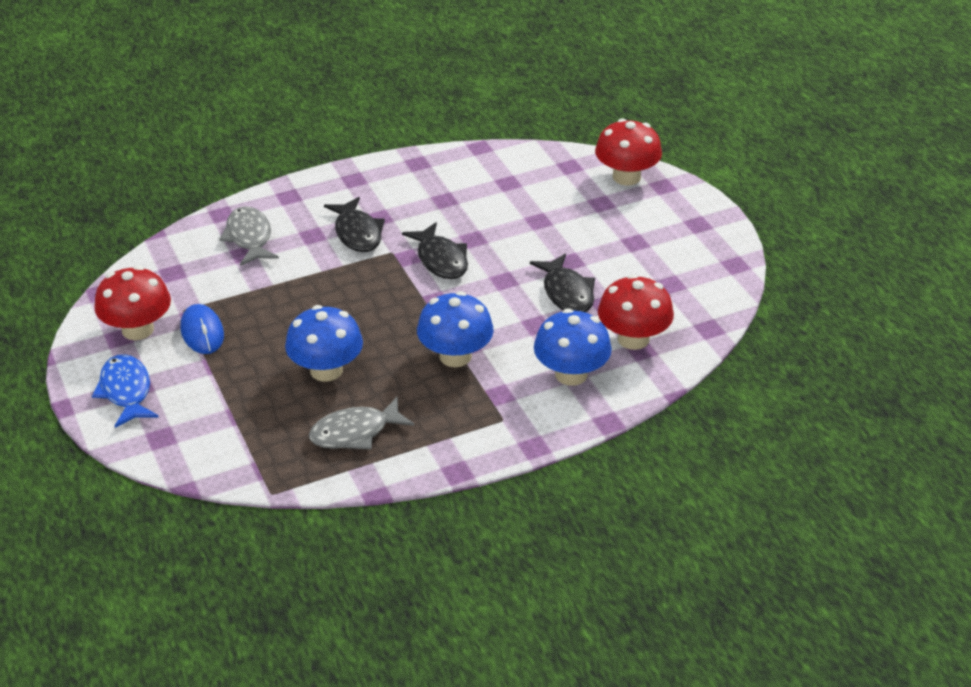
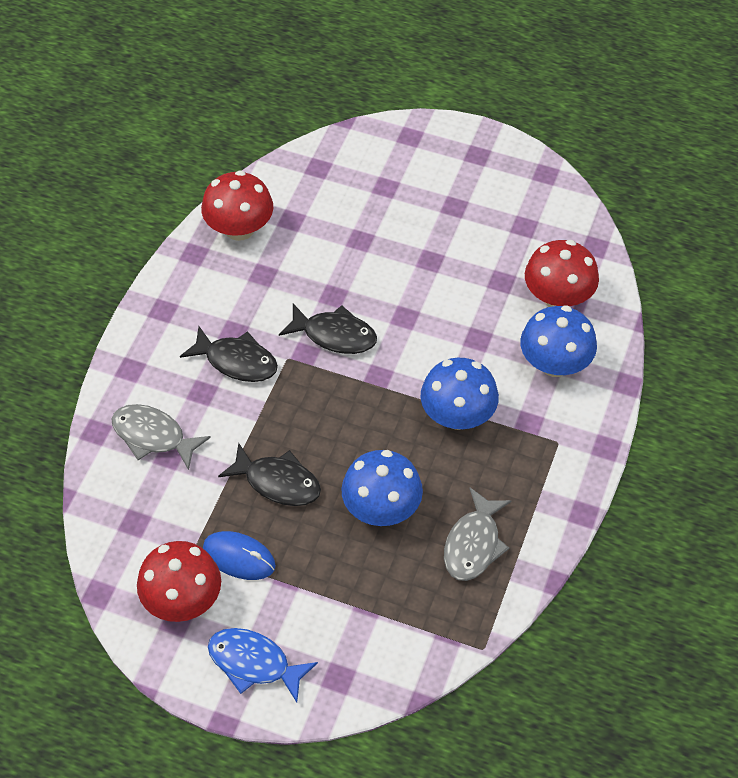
camera: 45 degrees left, 15 degrees up
(567, 292) = (464, 292): black fish -> black fish (277, 482)
(626, 177) = (374, 147): red mushroom -> red mushroom (239, 228)

